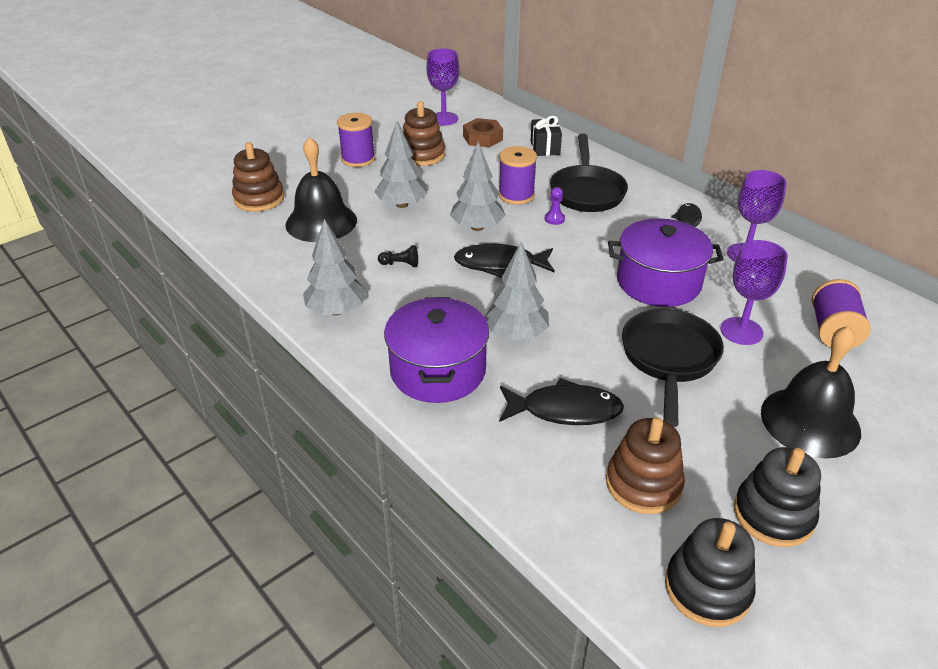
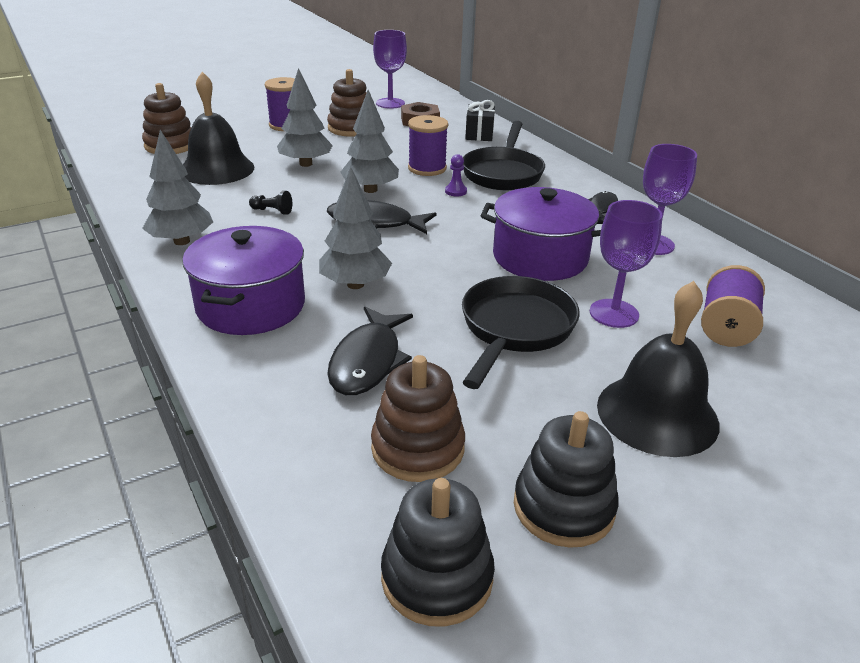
camera: 10 degrees right, 5 degrees down
(565, 410) = (368, 361): black fish -> black fish turned 90 degrees clockwise

